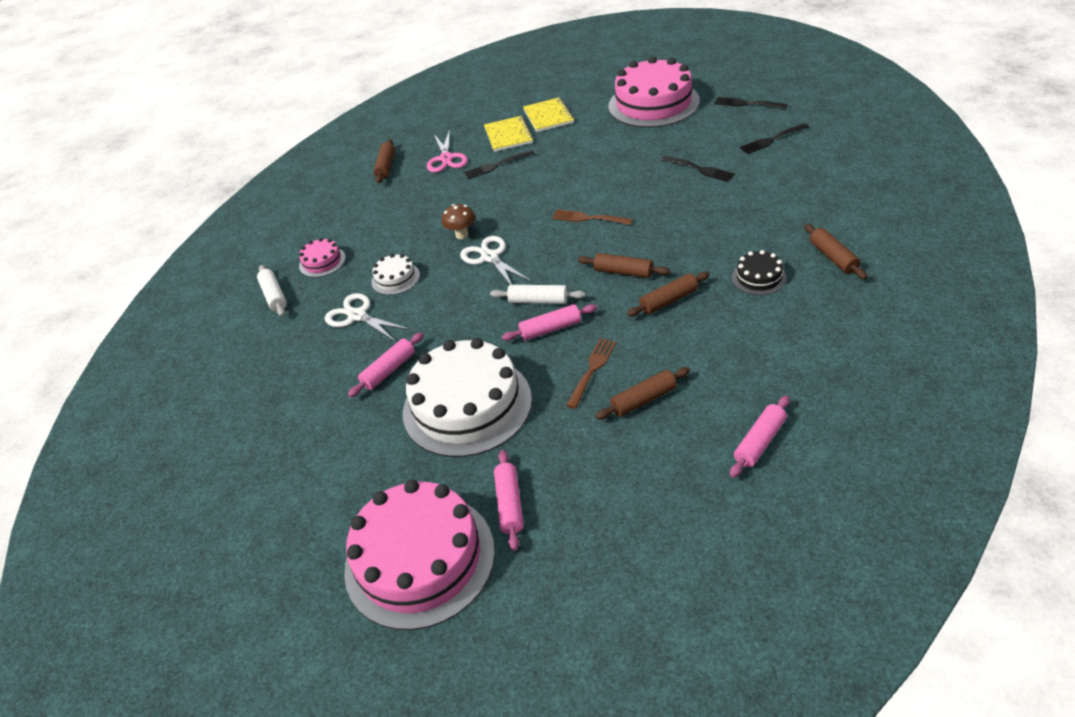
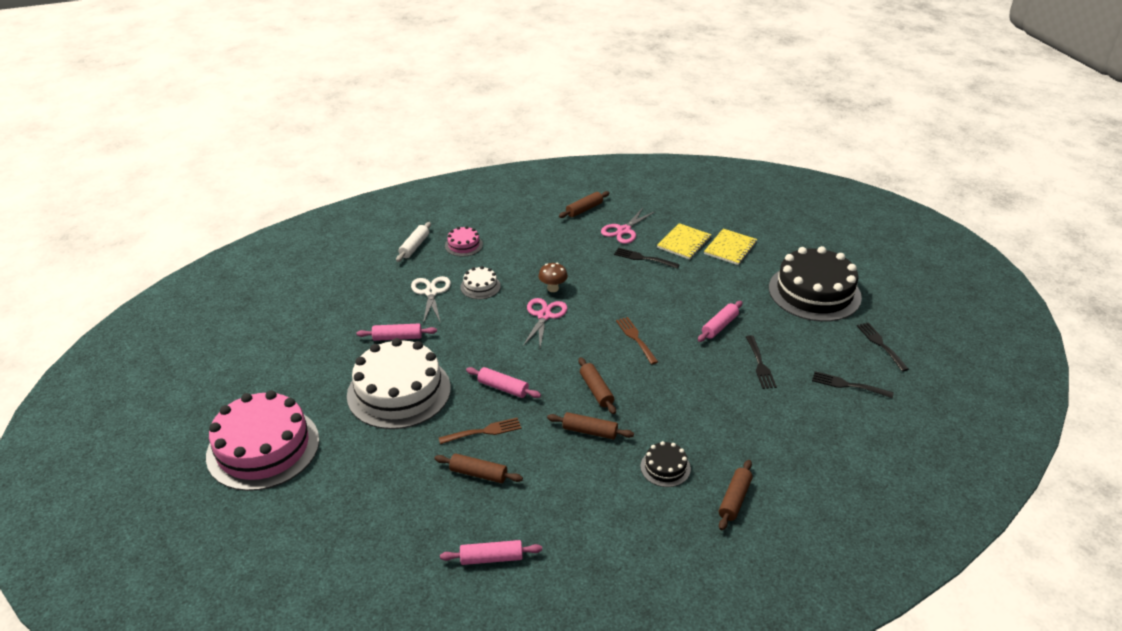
camera: 40 degrees right, 5 degrees down
(490, 257) = (544, 316): white scissors -> pink scissors
(509, 504) = (335, 462): pink rolling pin -> pink rolling pin (719, 326)
(538, 301) = (524, 365): white rolling pin -> none
(653, 103) = (814, 292): pink cake -> black cake

